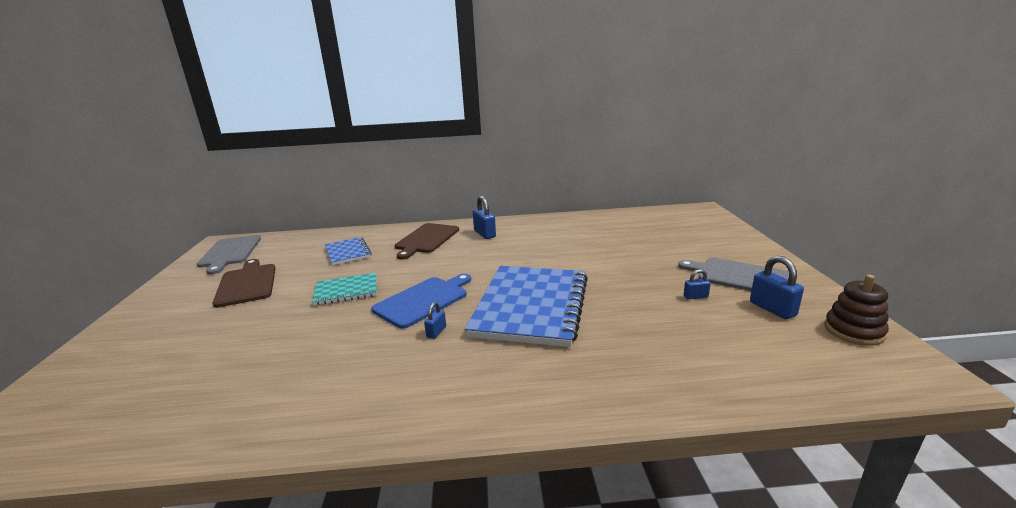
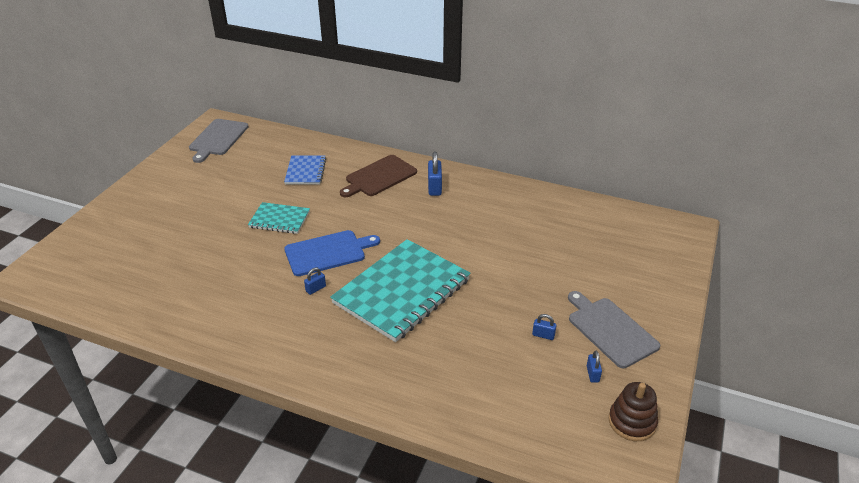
camera: 25 degrees right, 15 degrees up
(247, 283) = (215, 183): brown cutting board -> none
(531, 306) = (402, 291): blue notebook -> turquoise notebook
(772, 309) = (592, 374): blue padlock -> blue padlock, size x0.57

